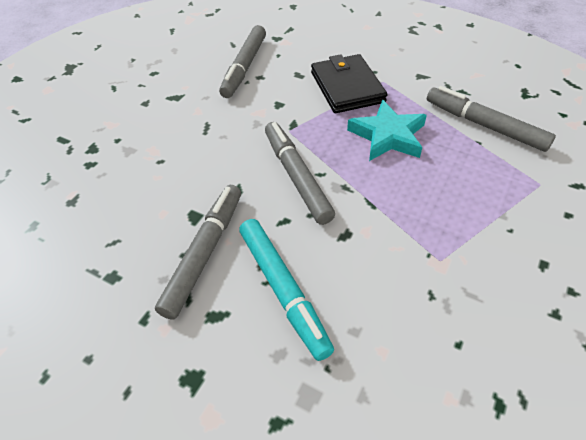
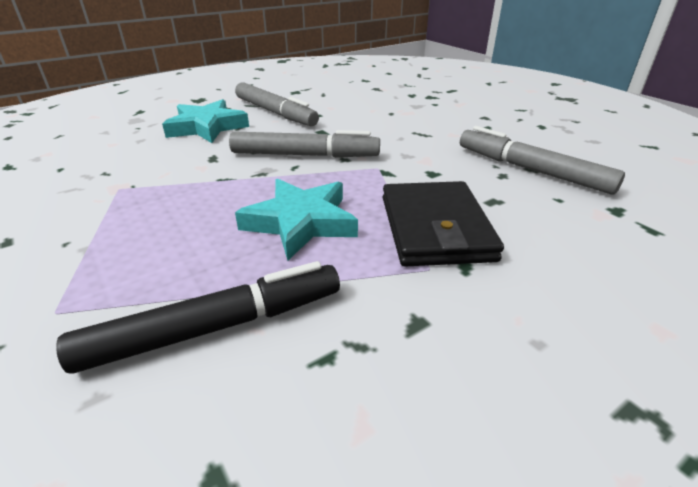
camera: 115 degrees right, 15 degrees down
(283, 290) = (207, 127): turquoise marker -> turquoise star
(347, 87) = (435, 228): black wallet -> black wallet turned 75 degrees clockwise
(484, 125) = (215, 327): grey marker -> black marker

